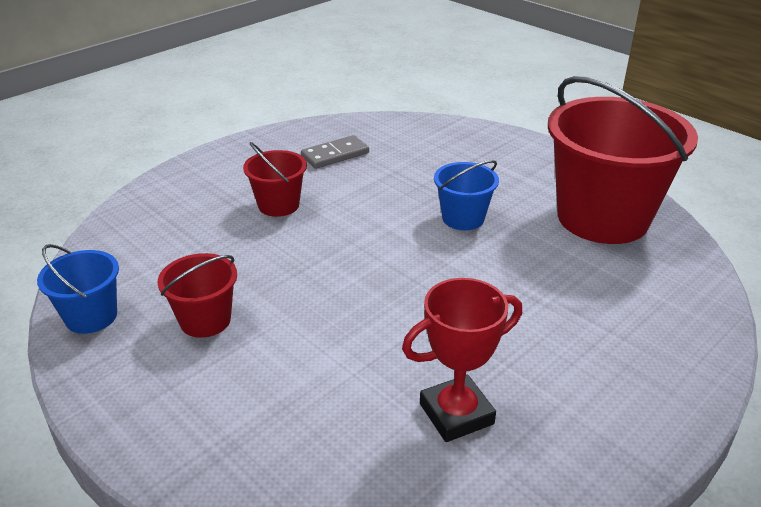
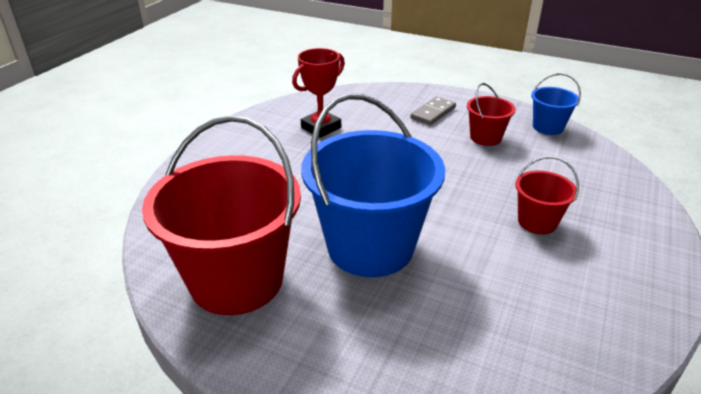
camera: 160 degrees right, 0 degrees up
(335, 155) = (556, 301): grey domino -> grey domino (433, 113)
(463, 218) = (370, 246): blue bucket -> blue bucket, size x2.14

